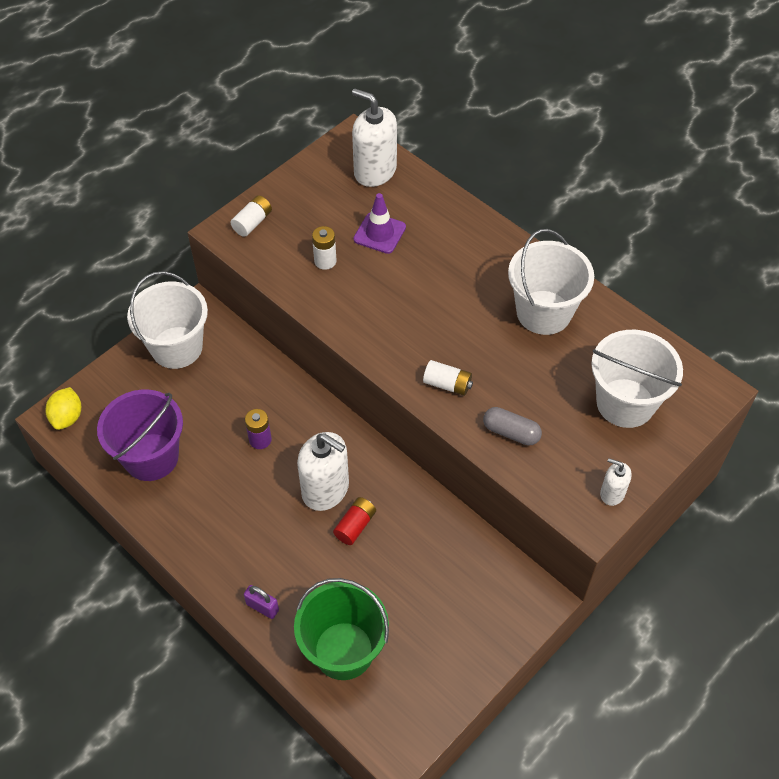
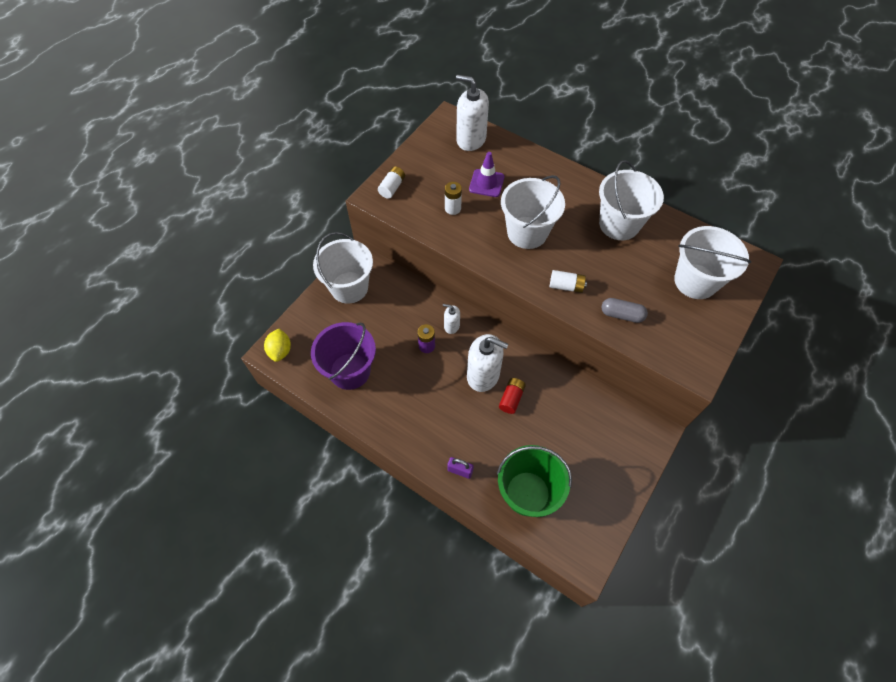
camera: 10 degrees left, 5 degrees up
(415, 306) = (527, 232): none -> white bucket
(612, 493) = (706, 349): white soap dispenser -> white soap dispenser (451, 326)

